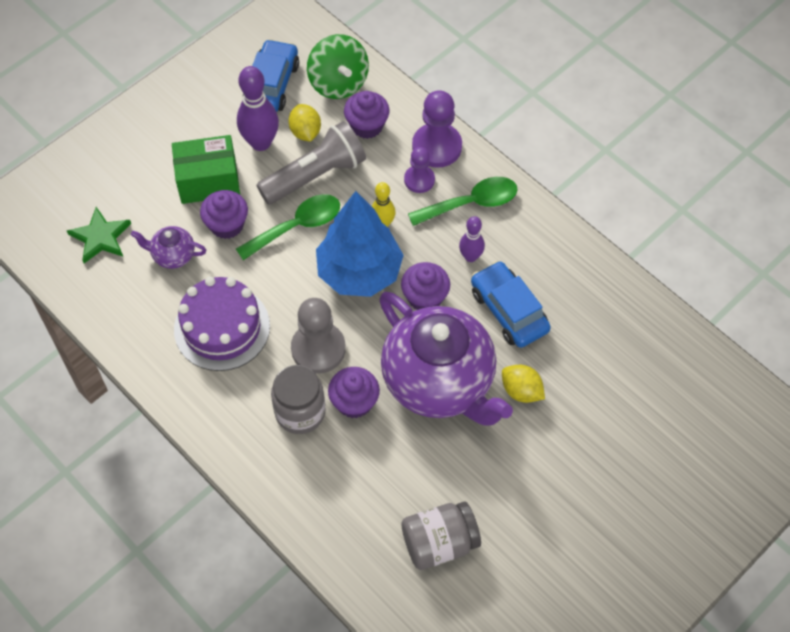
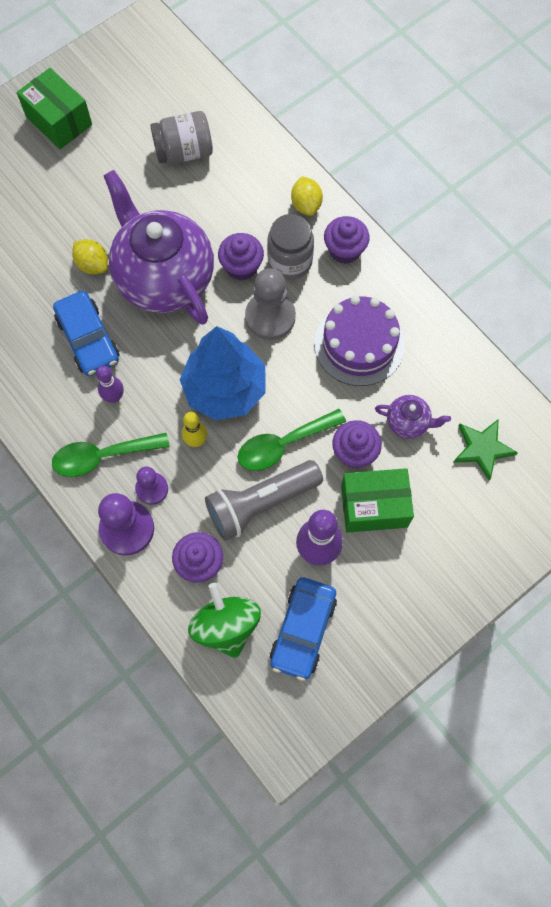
camera: 175 degrees left, 10 degrees up
(305, 132) = (268, 560): yellow lemon -> yellow lemon (306, 205)
(425, 297) = (165, 358): purple cupcake -> purple cupcake (344, 250)
(604, 574) = (59, 121): none -> green box

